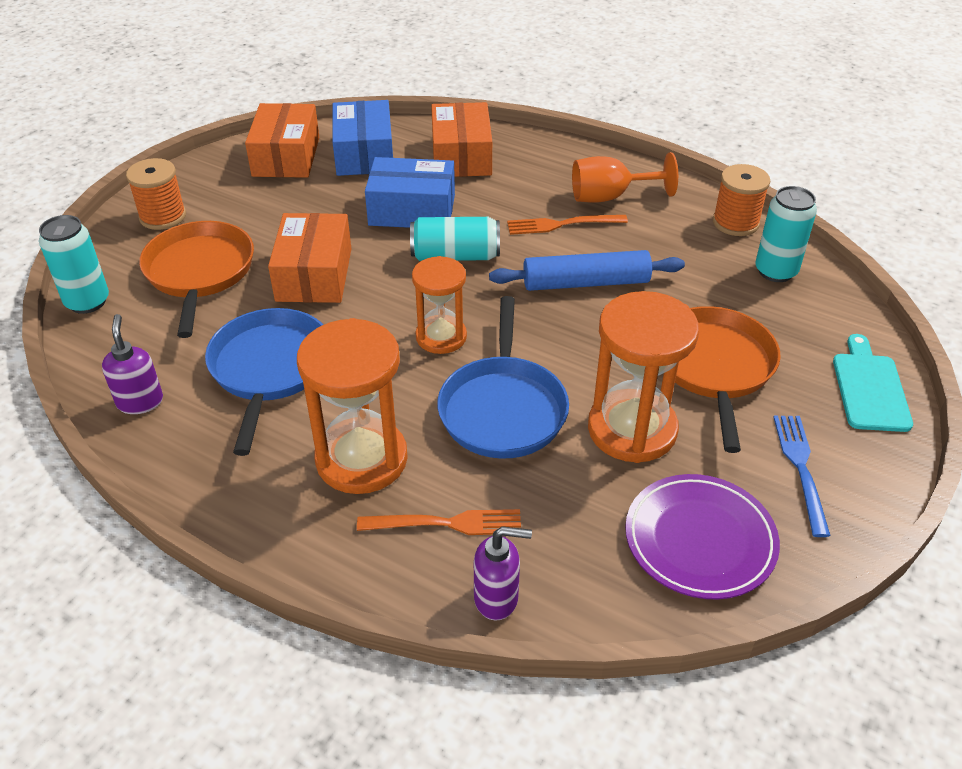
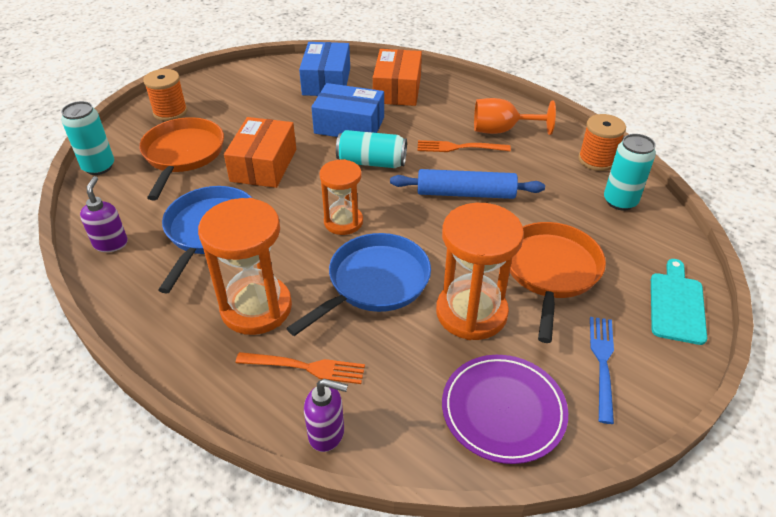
camera: 10 degrees right, 0 degrees up
(286, 156) = (270, 78): orange box -> none
(503, 408) = (374, 283): blue pan -> blue pan turned 150 degrees counterclockwise

